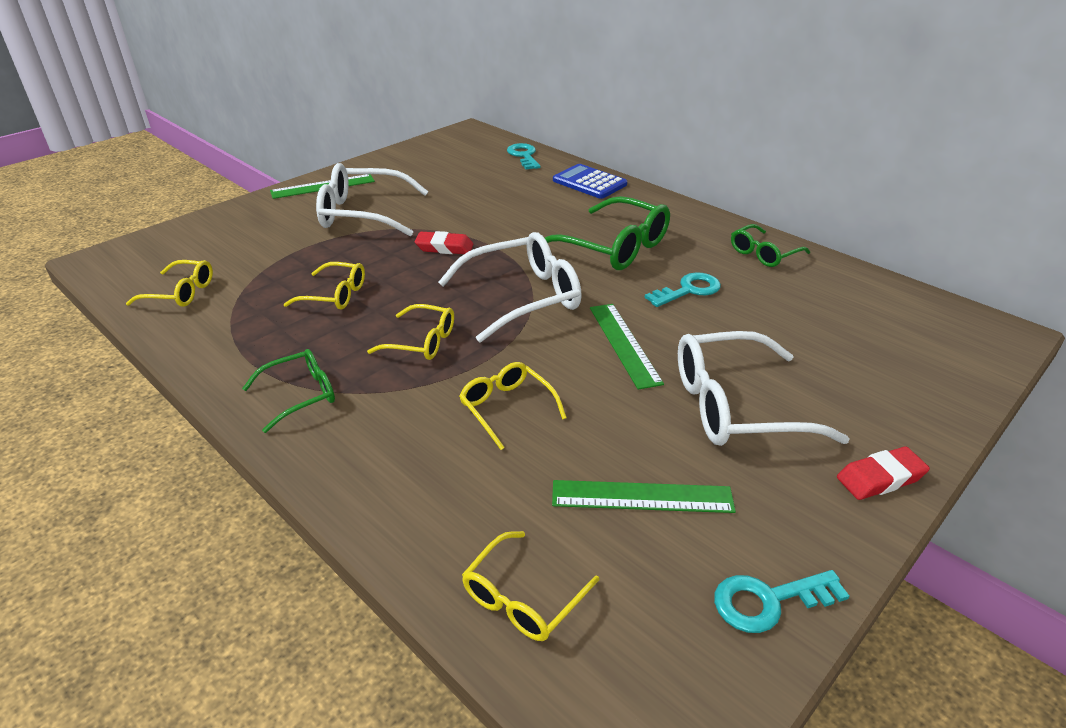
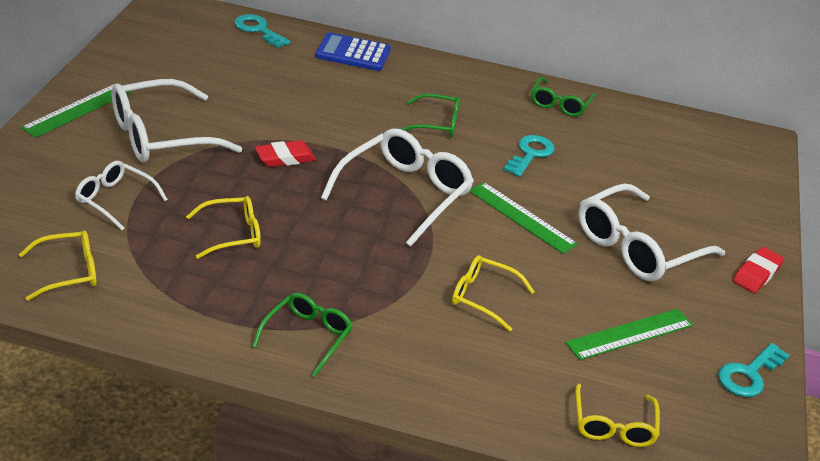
camera: 35 degrees left, 0 degrees up
(276, 250) = (115, 200): none -> white glasses
(422, 341) = (360, 259): yellow glasses -> none
(614, 247) = (437, 124): green glasses -> green glasses, size x0.57

